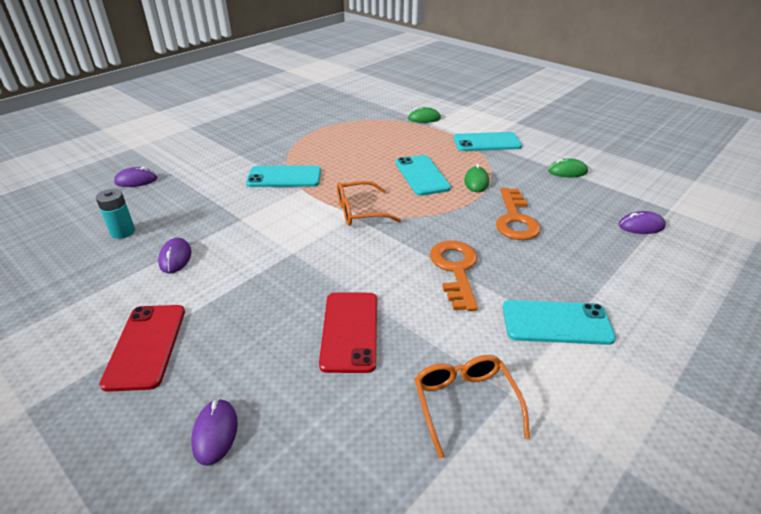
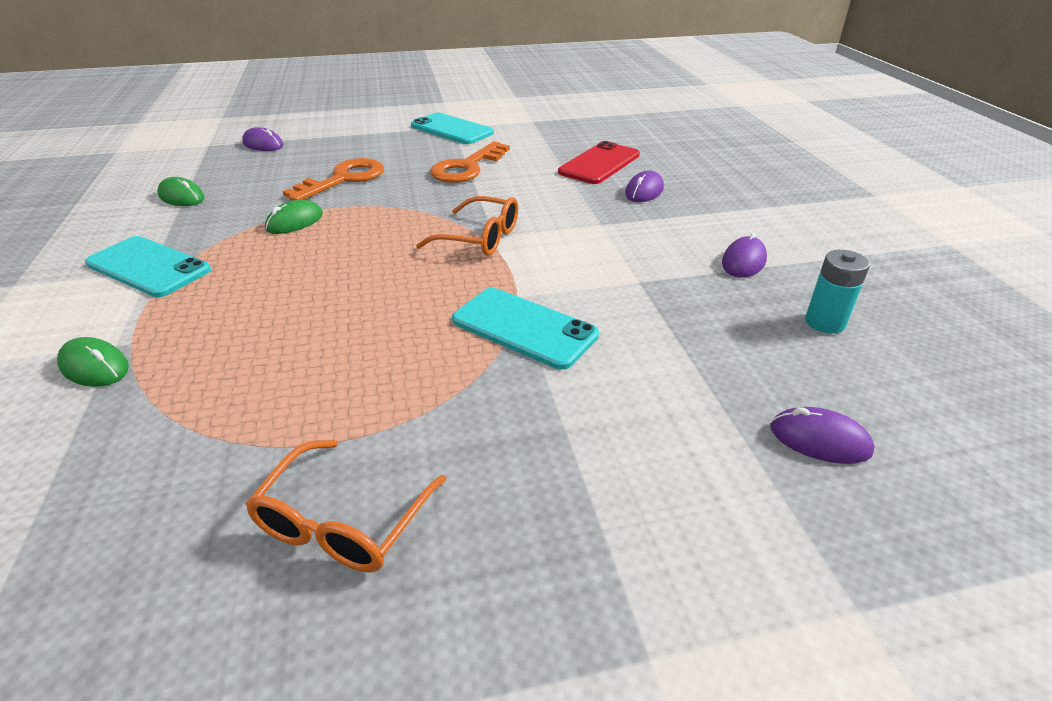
camera: 145 degrees left, 0 degrees up
(145, 346) = (778, 201): red phone -> none
(215, 433) = (726, 153): purple mouse -> purple mouse (644, 191)
(421, 175) = (335, 253): turquoise phone -> none
(465, 403) = (562, 124): orange glasses -> orange glasses (343, 522)

